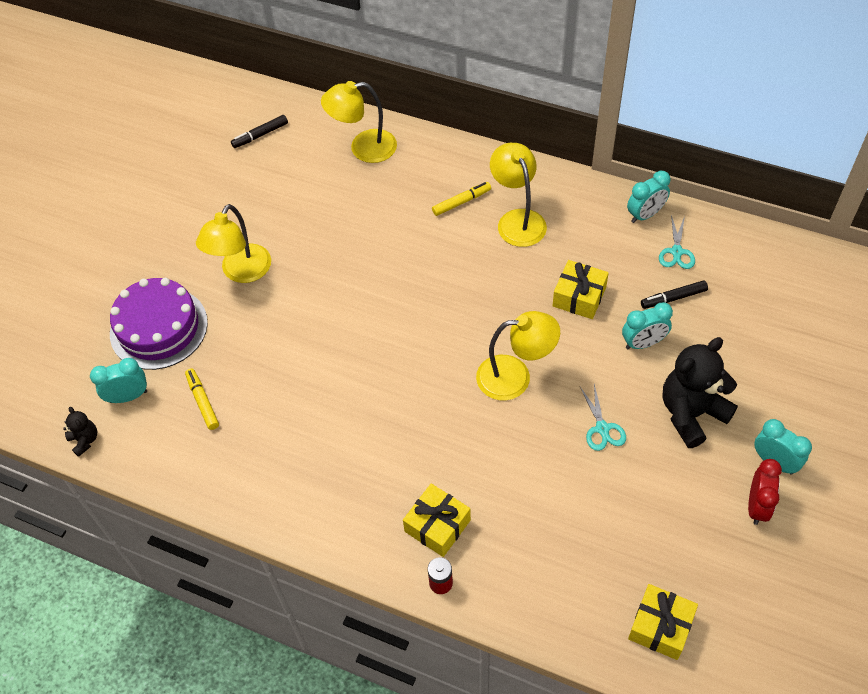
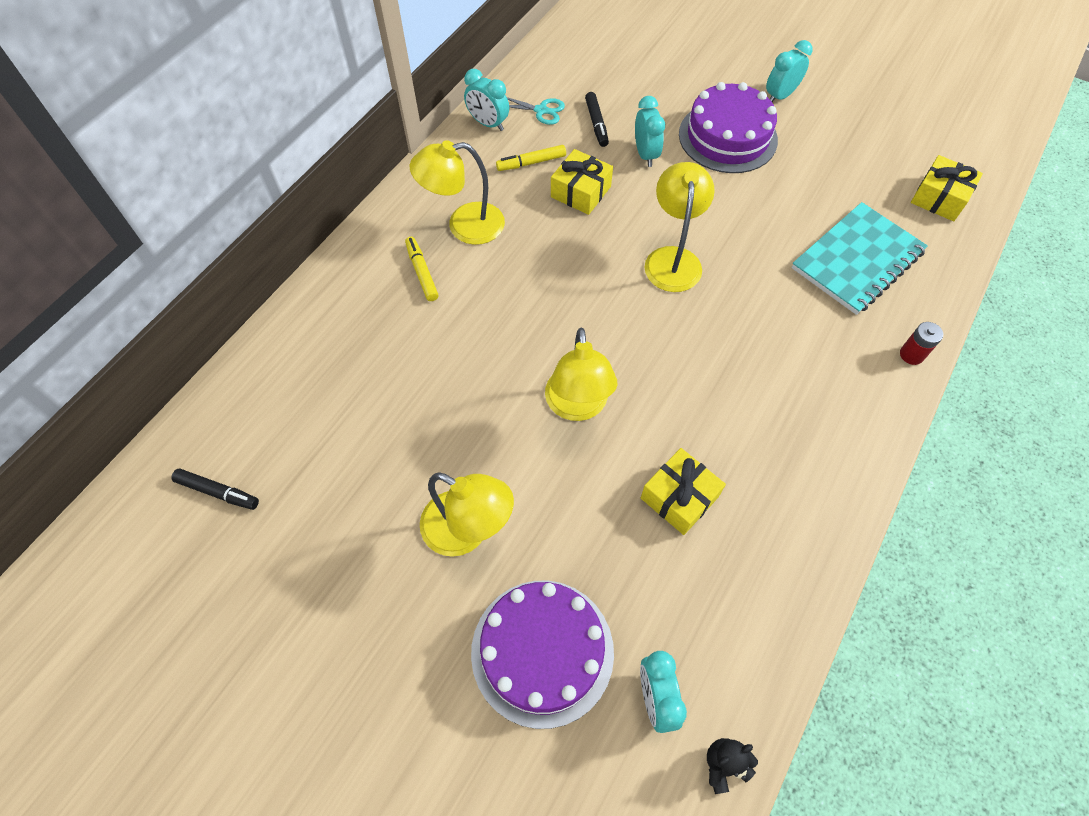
camera: 85 degrees left, 5 degrees up
(203, 401) = (673, 591): yellow marker -> yellow marker (531, 163)
(260, 135) = (218, 492): black marker -> black marker turned 45 degrees counterclockwise
(363, 148) = (296, 364): yellow lamp -> yellow lamp (577, 406)
(437, 526) = (848, 349): yellow gift -> yellow gift (679, 497)
(549, 537) = (857, 260): none -> turquoise notebook
(602, 428) = (739, 201): turquoise scissors -> none
(645, 215) = (488, 124): turquoise clock -> turquoise clock turned 150 degrees clockwise
(691, 413) = (727, 137): black teddy bear -> purple cake
(757, 506) = (822, 115): red clock -> none

